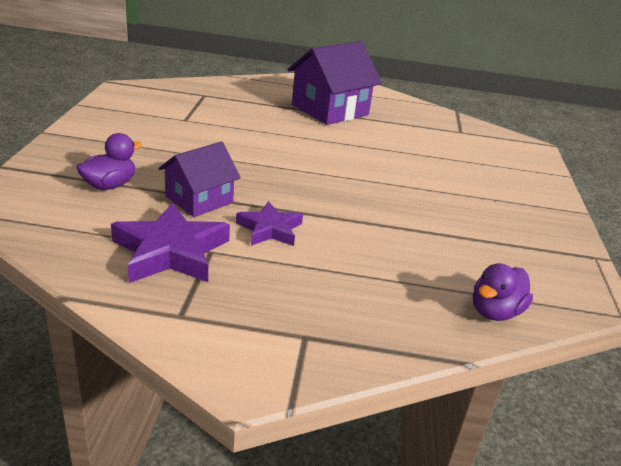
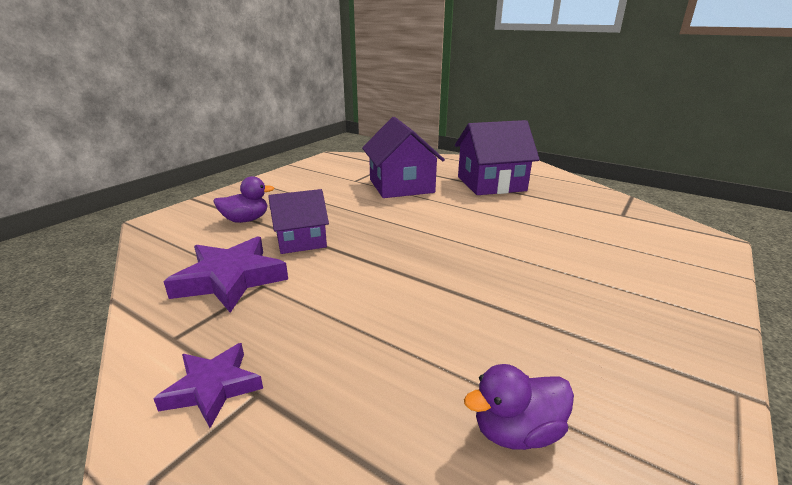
camera: 30 degrees right, 5 degrees down
(243, 122) = (401, 186): none -> purple house
(270, 229) = (335, 276): purple star -> purple star (213, 388)

